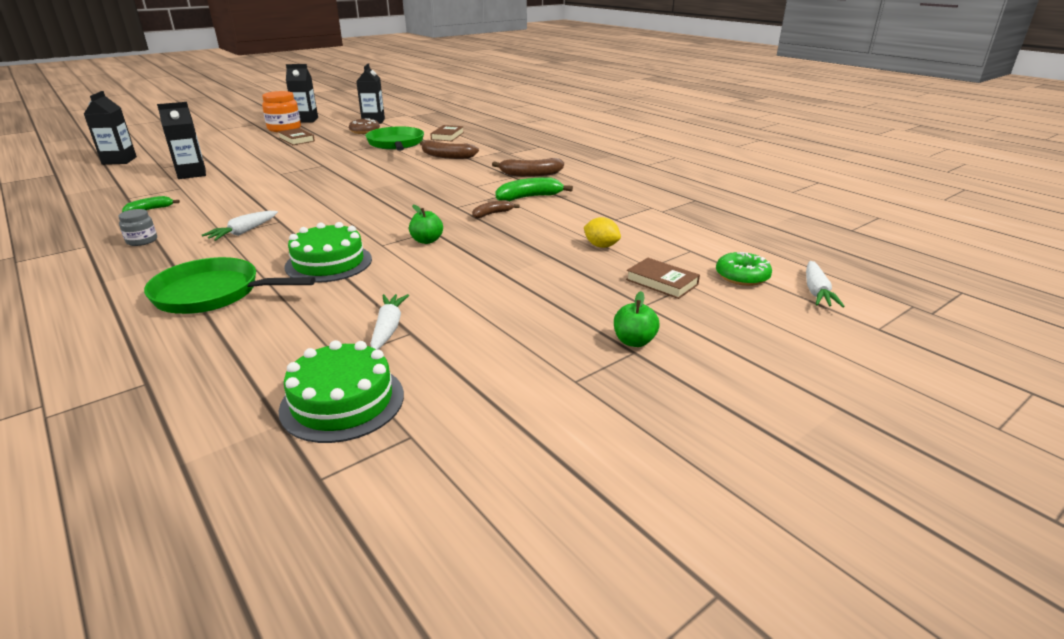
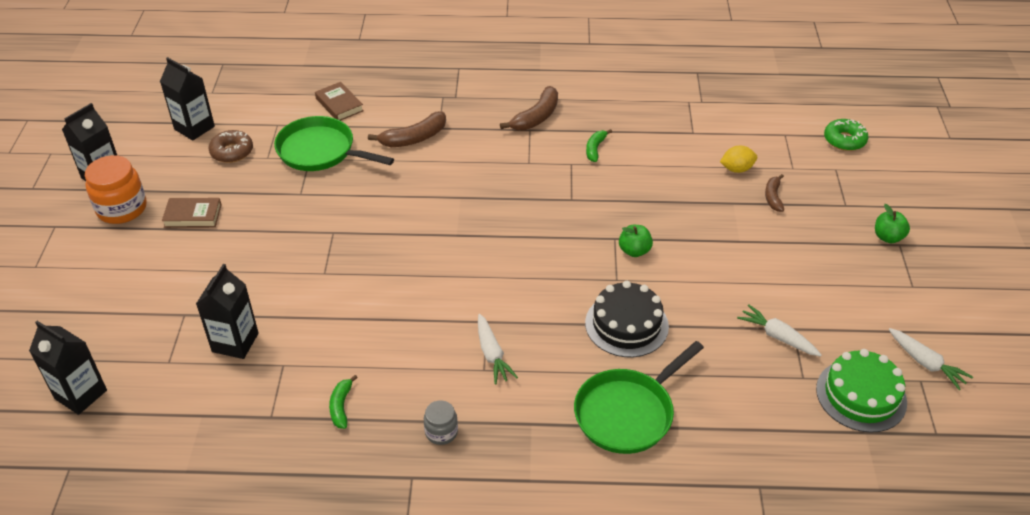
camera: 50 degrees left, 15 degrees up
(329, 263) = (626, 324): green cake -> black cake
(492, 214) = (612, 188): brown banana -> brown banana (773, 197)
(529, 197) = (595, 149): green banana -> green banana, size x0.61
(662, 282) = (821, 178): brown book -> none
(816, 292) = (890, 127): white carrot -> white carrot (926, 363)

